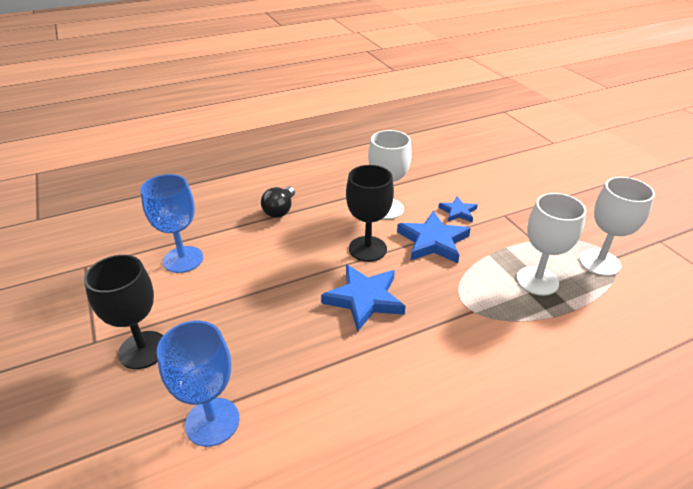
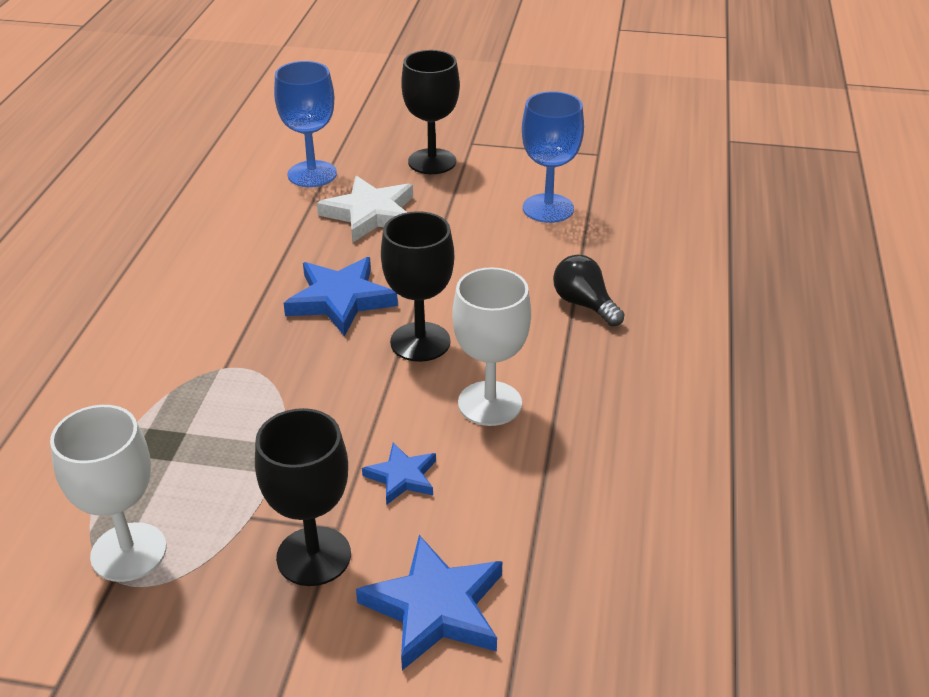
camera: 125 degrees right, 0 degrees up
(252, 342) = (370, 214): none -> white star
(433, 241) = (368, 407): blue star -> blue star (435, 607)
(523, 213) = (313, 556): none -> black goblet
(537, 281) = (189, 455): white goblet -> none

